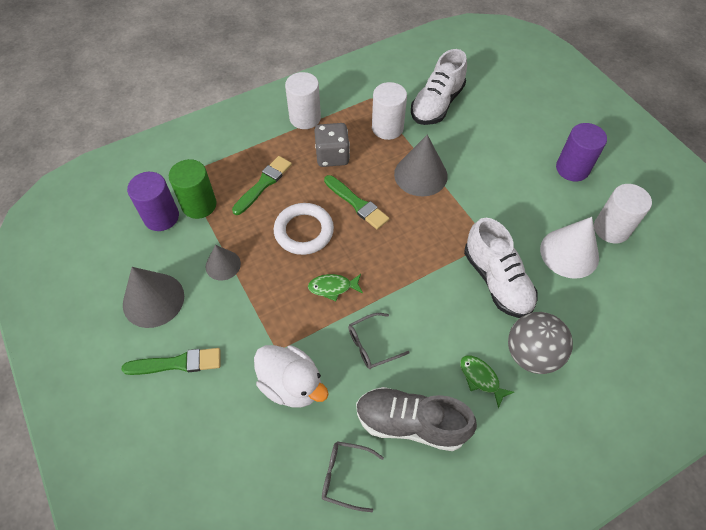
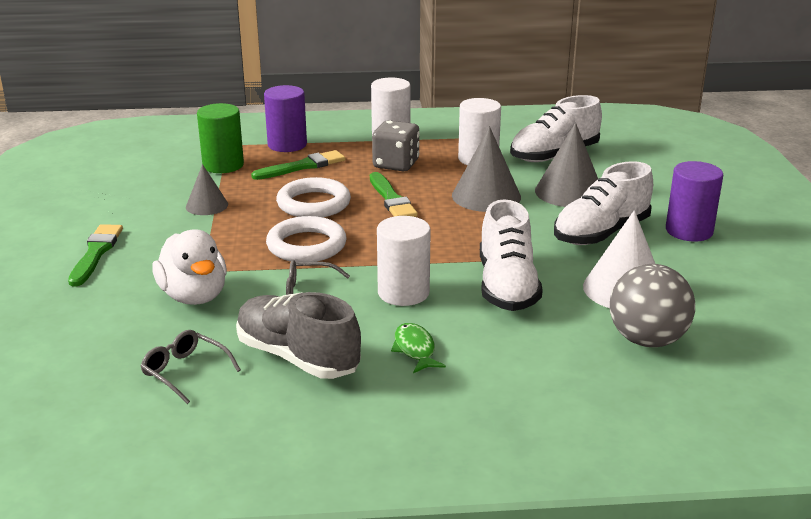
camera: 25 degrees right, 30 degrees down
(153, 300) = (116, 210): grey cone -> grey cone (569, 192)
(161, 217) = (178, 164): purple cylinder -> purple cylinder (287, 145)
(177, 363) = (96, 253): green brush -> green brush turned 105 degrees counterclockwise
(333, 287) = (306, 245): green fish -> white ring
(520, 192) = (601, 233): none -> white shoe
(531, 354) = (498, 349): grey ball -> grey ball (647, 340)
(611, 229) = (701, 285): white cylinder -> white cylinder (403, 293)

